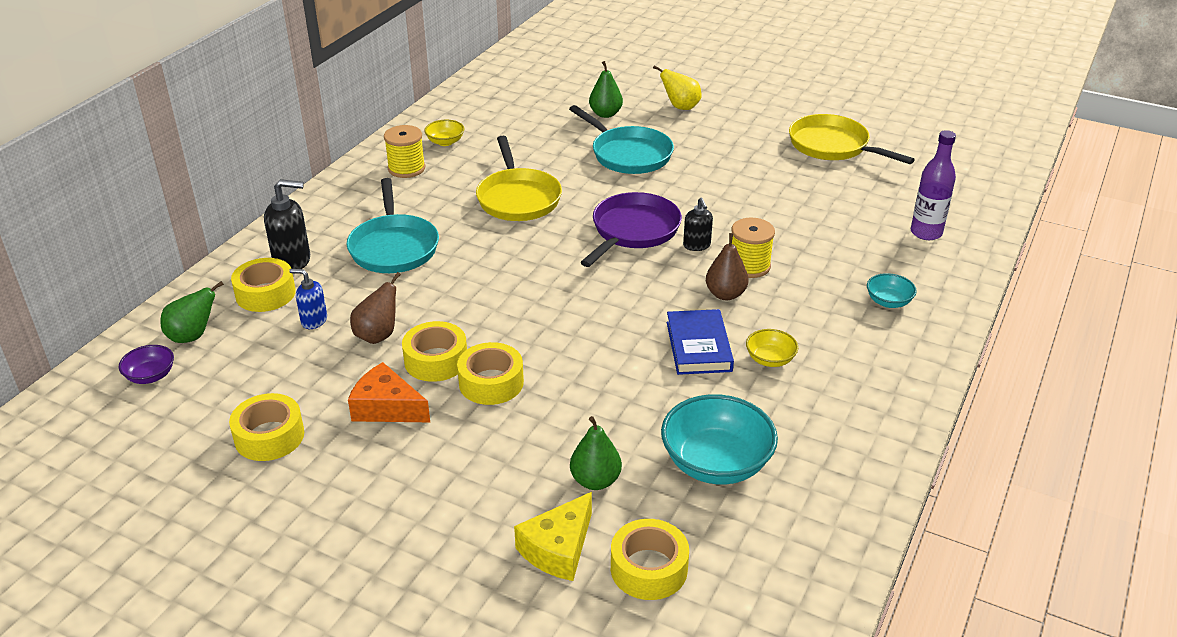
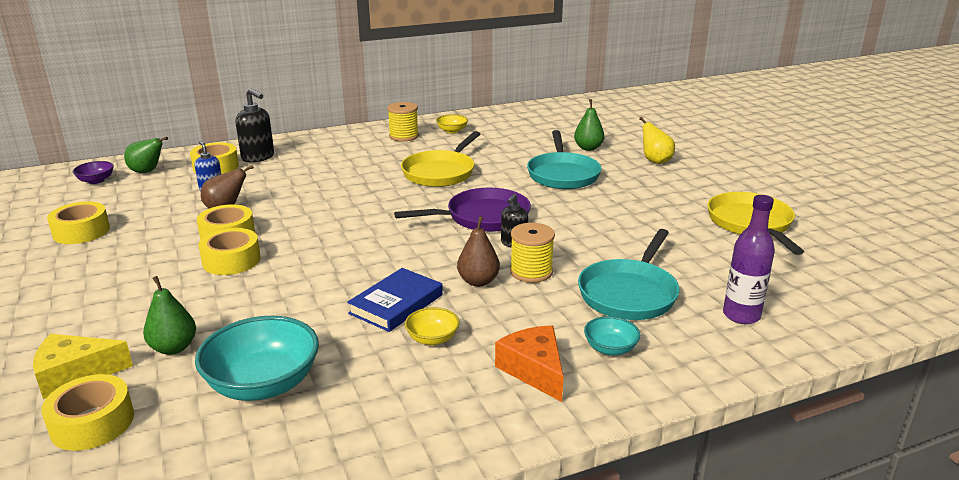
camera: 40 degrees right, 10 degrees down
(387, 407) = (156, 246): orange cheese -> orange cheese (534, 370)
(394, 247) = (321, 170): turquoise pan -> turquoise pan (629, 293)

